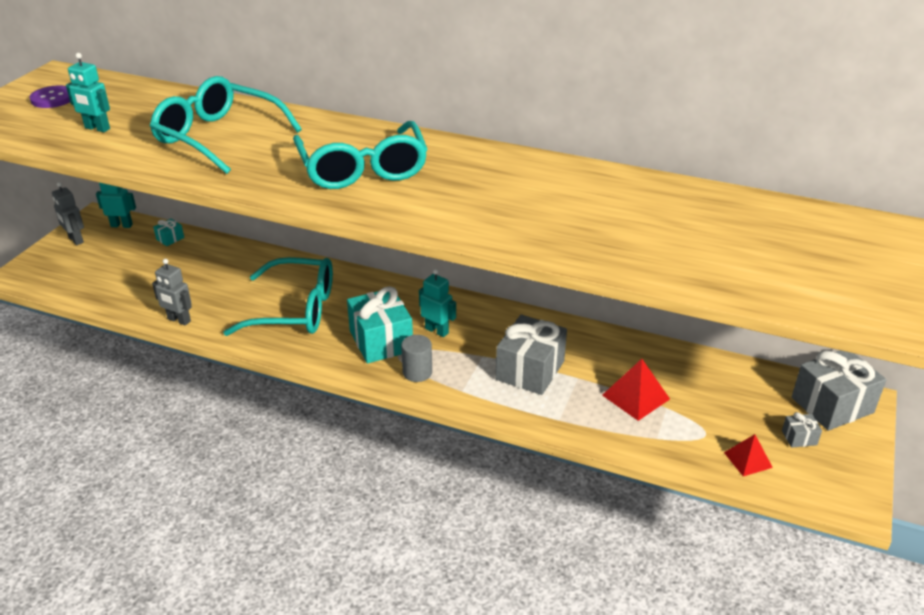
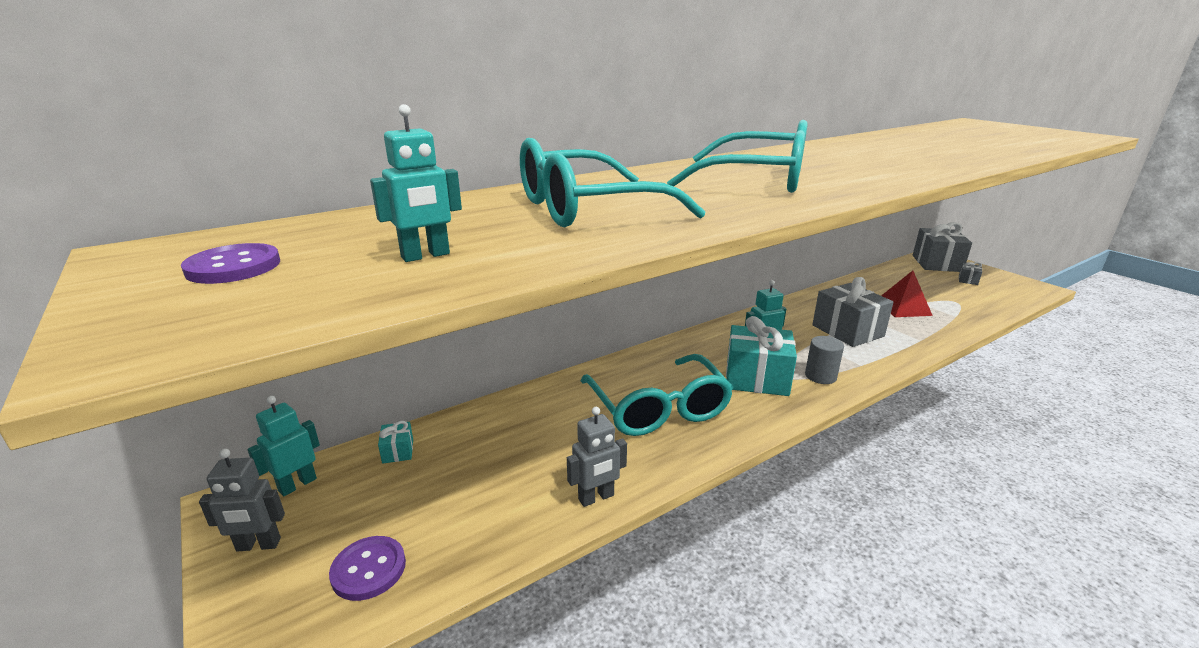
camera: 55 degrees left, 10 degrees down
(79, 276) = (369, 569): none -> purple button
(295, 310) = (658, 408): turquoise glasses -> turquoise glasses turned 120 degrees clockwise
(748, 460) = (988, 299): red pyramid -> none

